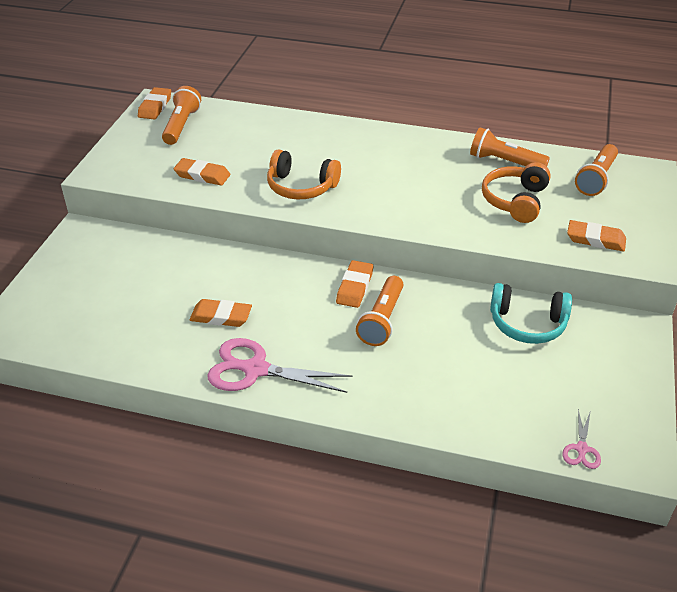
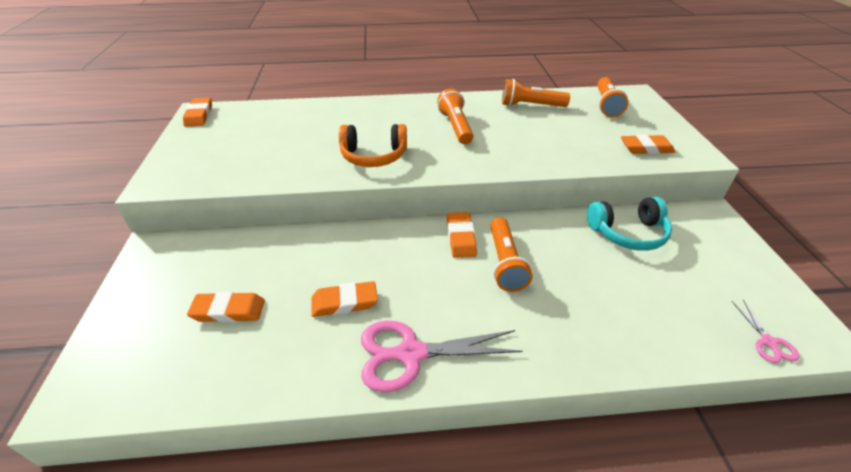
camera: 20 degrees left, 0 degrees up
(181, 125) = (232, 126): orange flashlight -> orange flashlight (455, 126)
(202, 175) = (271, 164): orange eraser -> orange eraser (228, 310)
(515, 201) = (561, 132): orange headphones -> none

